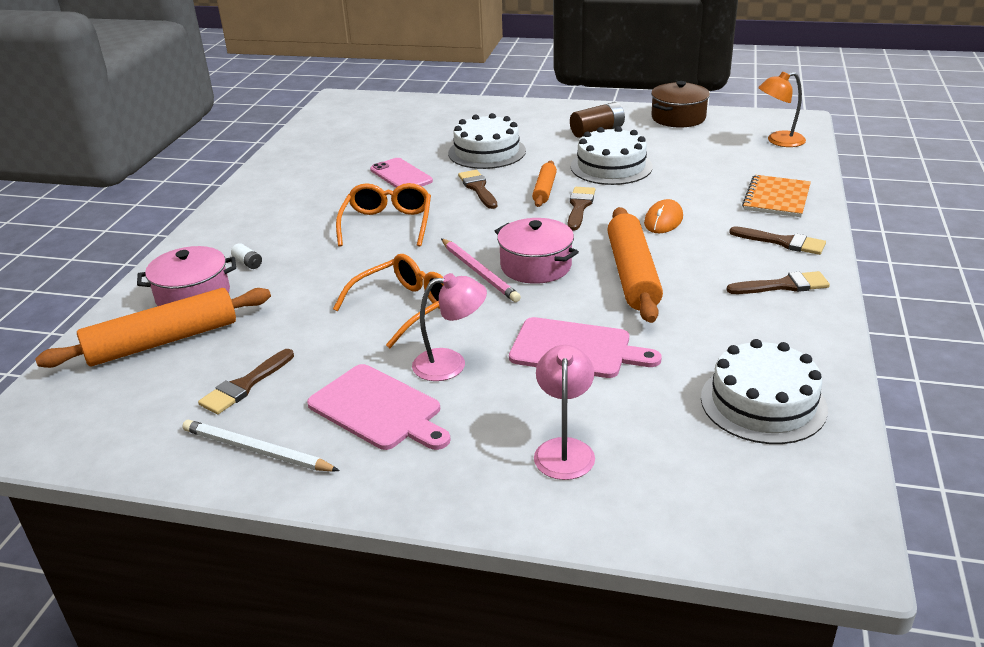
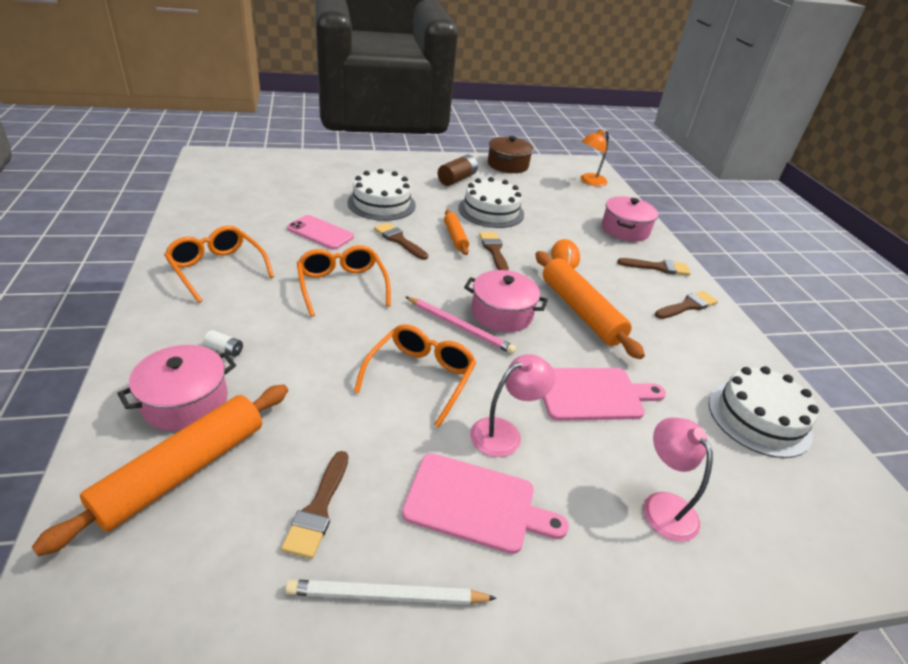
camera: 30 degrees left, 5 degrees up
(283, 199) = (217, 269): none -> orange glasses
(776, 198) = (625, 230): orange notebook -> pink pot

